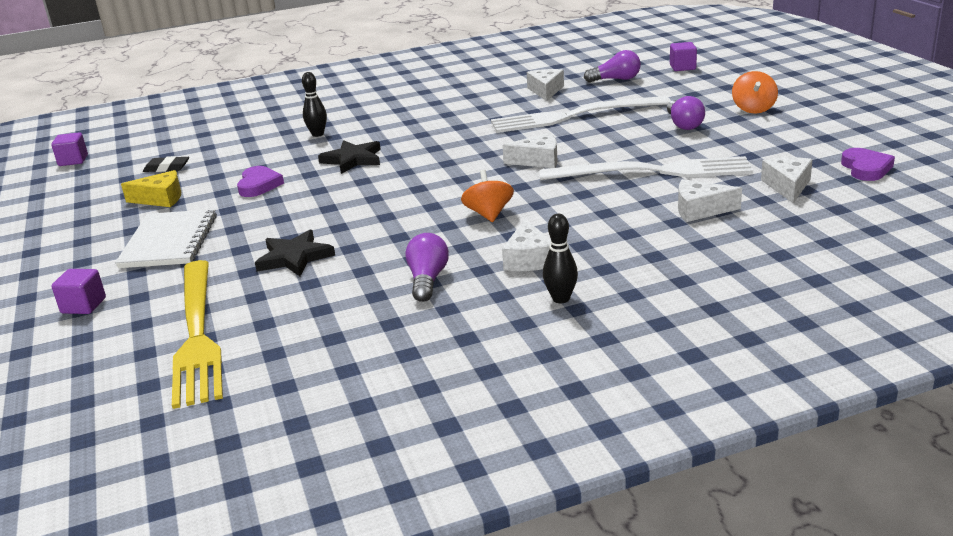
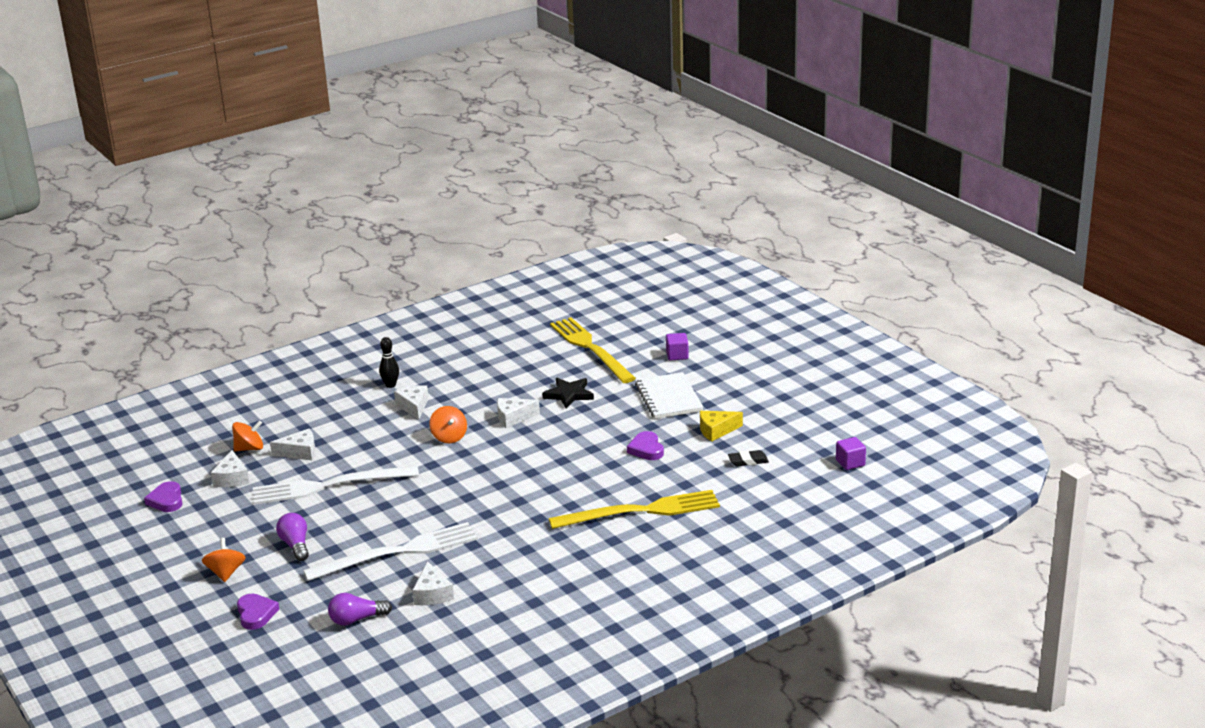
camera: 165 degrees right, 0 degrees up
(317, 134) = (641, 511): black bowling pin -> yellow fork
(352, 160) = (585, 482): black star -> none
(427, 280) = (473, 388): purple light bulb -> none
(538, 160) = (423, 491): white cheese -> white cheese (513, 418)
(682, 67) = (279, 649): purple cube -> none
(711, 84) = (256, 614): none -> purple heart
(778, 219) = (249, 448): none -> orange spinning top

